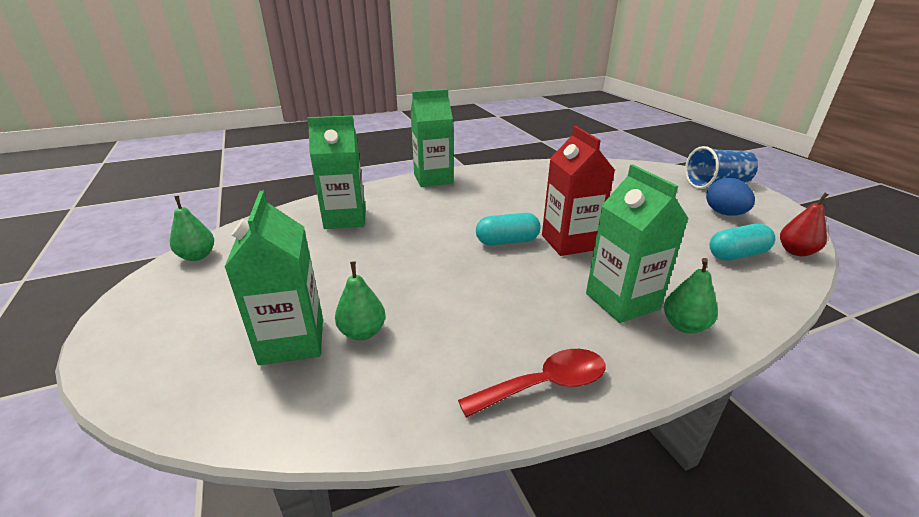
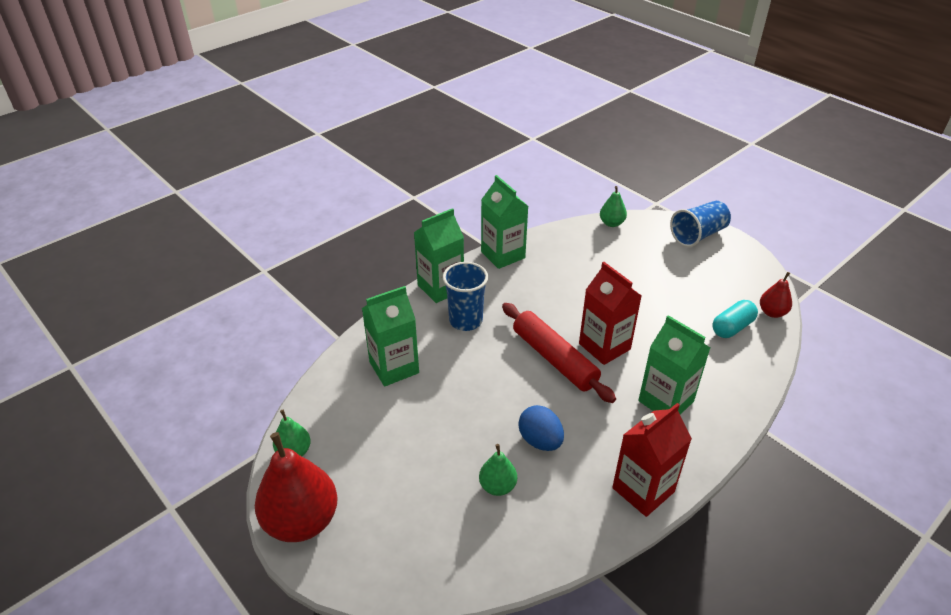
camera: 20 degrees left, 10 degrees up
(140, 310) = (302, 521): none -> red pear
(292, 341) = (451, 510): green carton -> green carton (503, 255)
(438, 201) = (466, 320): none -> blue cup
(507, 241) = (554, 359): turquoise capsule -> red rolling pin
(545, 385) = (643, 490): red spoon -> red carton
(684, 326) = (713, 412): green pear -> green pear (611, 223)
(724, 213) = (713, 277): blue egg -> blue egg (540, 441)

